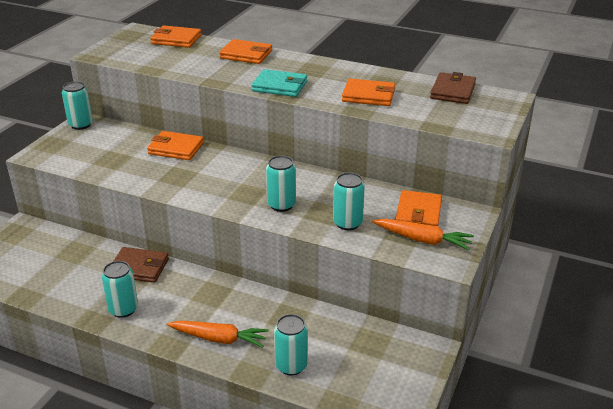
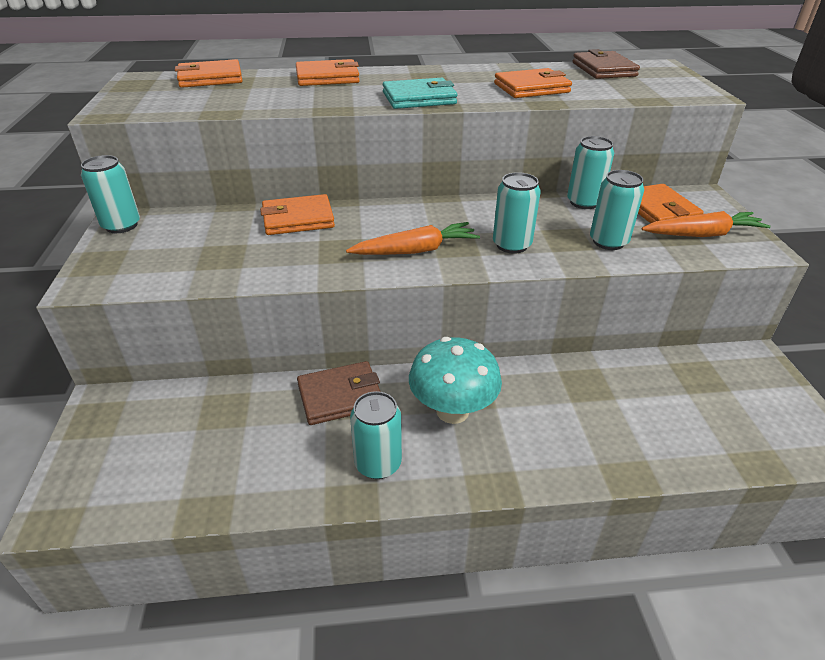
camera: 30 degrees left, 5 degrees up
(191, 299) = (452, 411): none -> turquoise mushroom
(219, 339) = (543, 448): orange carrot -> orange carrot (416, 250)
(291, 365) = (659, 443): turquoise can -> turquoise can (584, 202)

